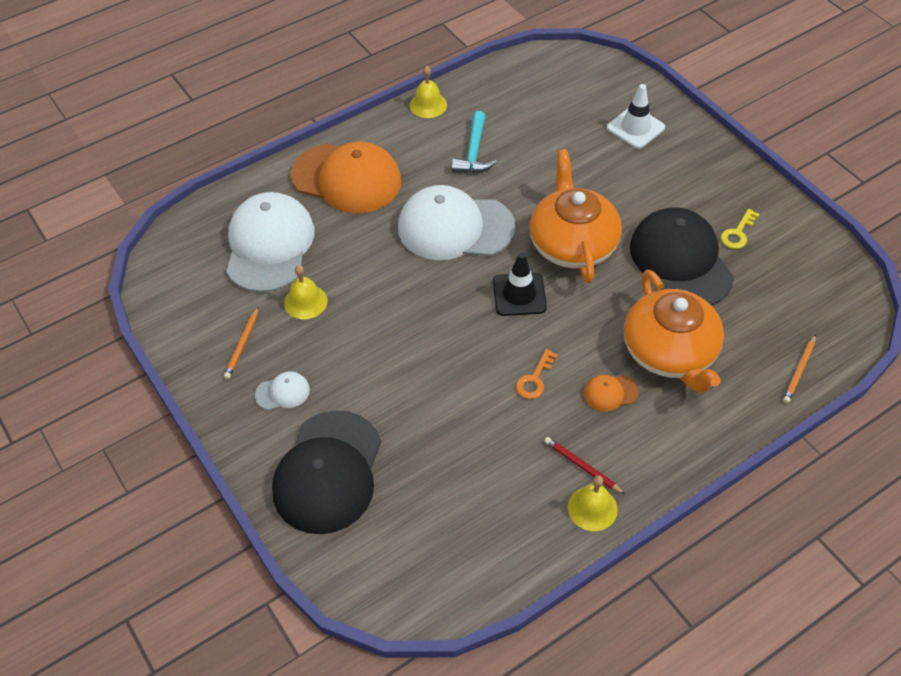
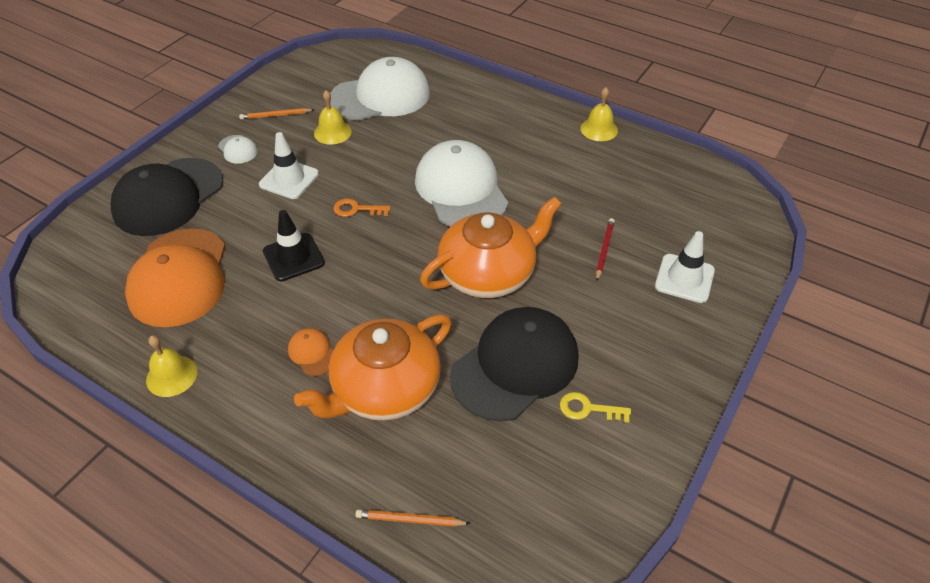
camera: 65 degrees right, 5 degrees down
(328, 472) = (168, 197): black cap -> black cap turned 45 degrees counterclockwise
(347, 178) = (477, 112): orange cap -> orange cap (179, 277)
(362, 357) = (289, 179): none -> white traffic cone
(474, 152) = (561, 174): turquoise hammer -> none
(519, 294) = (404, 254): black traffic cone -> black traffic cone (293, 257)
(535, 379) = (307, 293): orange key -> orange key (356, 209)
(582, 466) = (217, 355): red pencil -> red pencil (604, 250)

